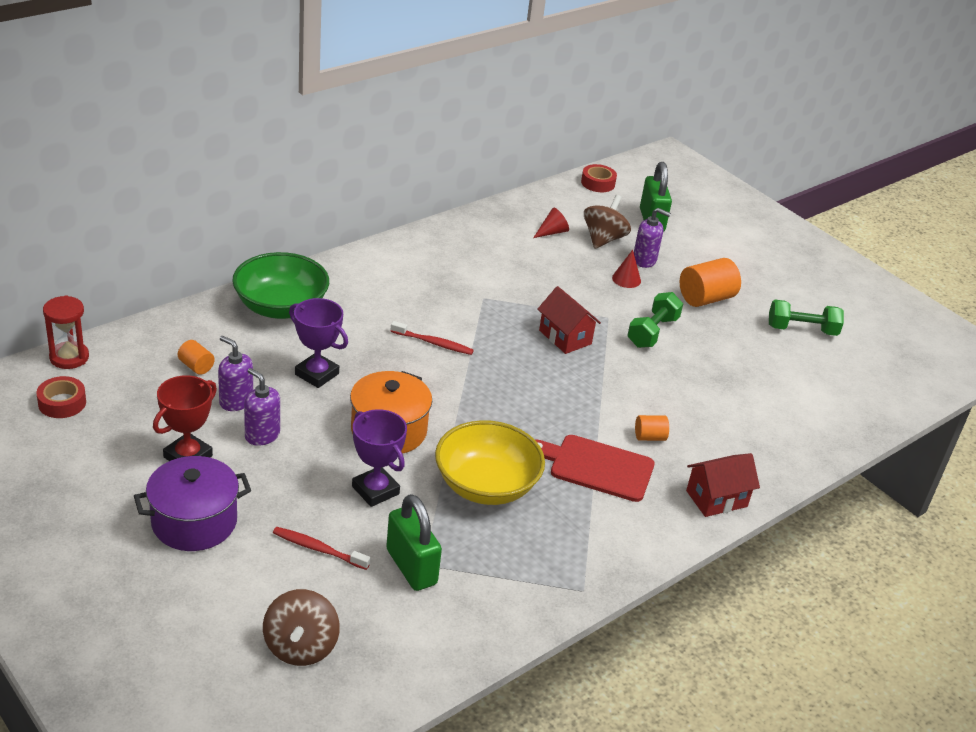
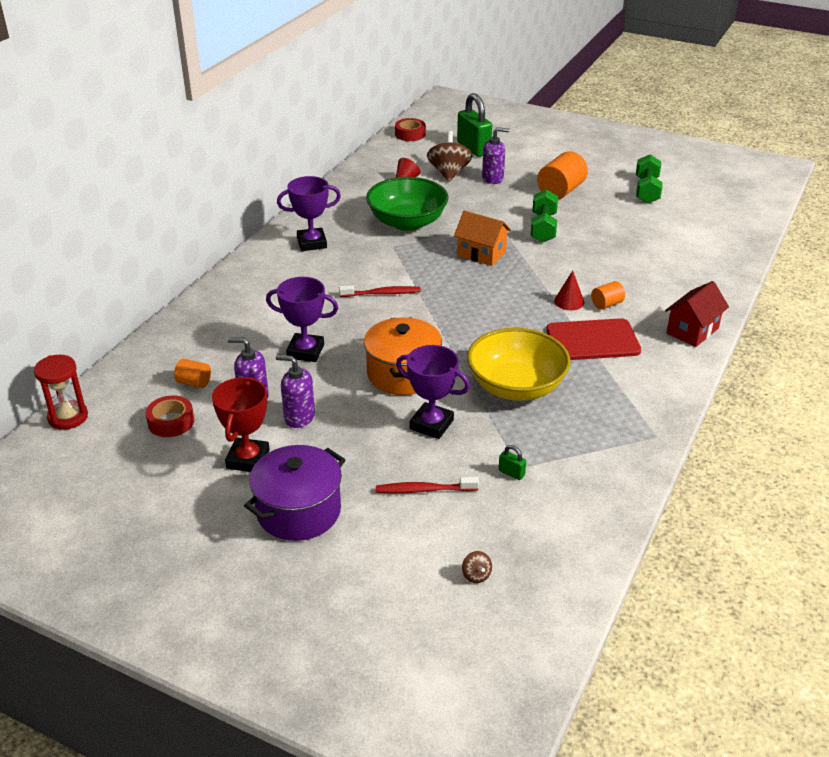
camera: 20 degrees left, 0 degrees up
(62, 403) = (92, 458): red tape -> red tape (171, 422)
(281, 307) = (230, 309): green bowl -> green bowl (407, 222)
(301, 647) = (476, 575): brown spinning top -> brown spinning top, size x0.43
(407, 267) = (312, 243): none -> purple trophy
(411, 567) = (511, 473): green padlock -> green padlock, size x0.41
(565, 337) = (481, 254): red house -> orange house
(626, 279) = (491, 196): red cone -> red cone (569, 301)
(802, 330) = (646, 190): green dumbbell -> green dumbbell turned 60 degrees counterclockwise

